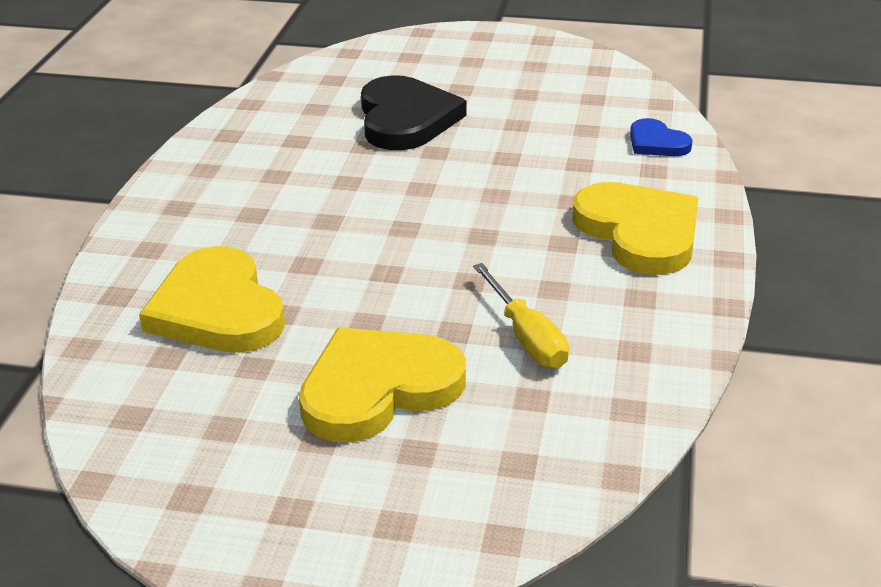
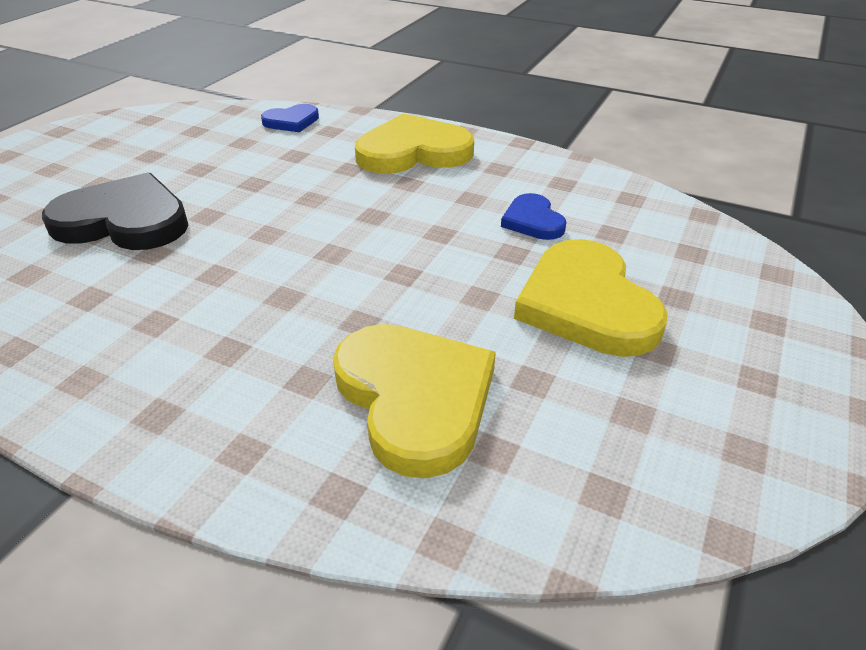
camera: 75 degrees left, 5 degrees up
(217, 309) = (415, 398): yellow heart -> yellow heart turned 105 degrees counterclockwise
(526, 337) = (533, 221): yellow screwdriver -> blue heart

